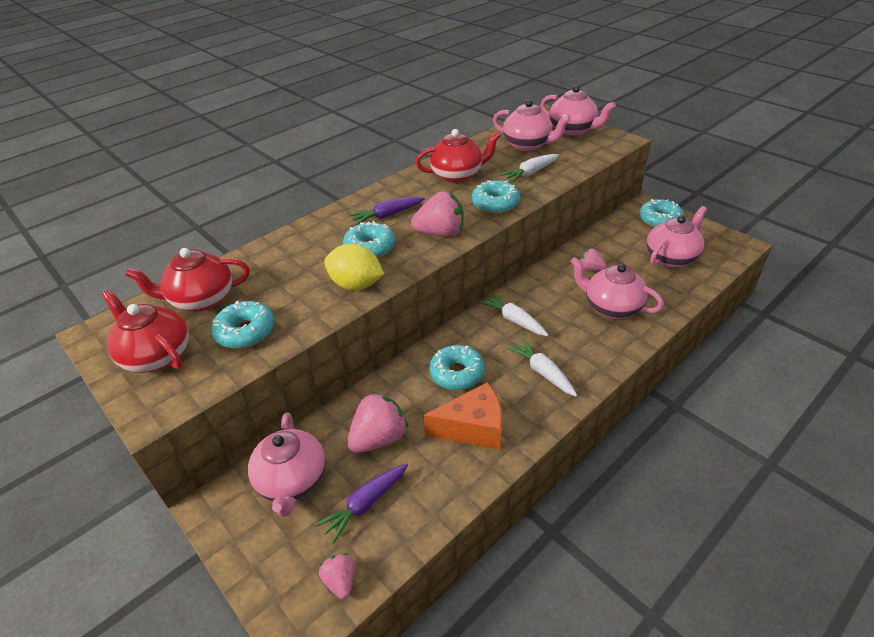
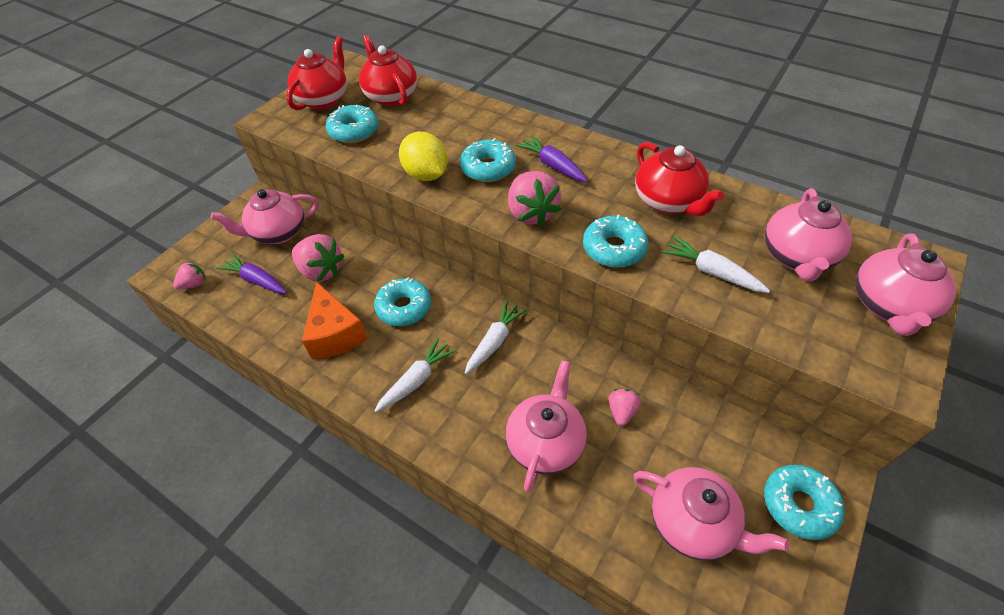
camera: 75 degrees right, 10 degrees up
(356, 285) = (426, 175): yellow lemon -> yellow lemon turned 45 degrees counterclockwise

